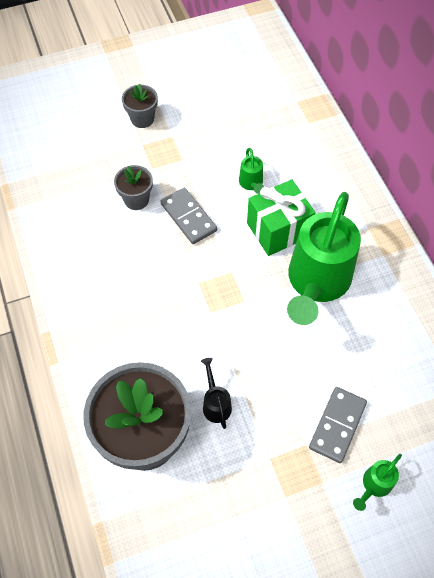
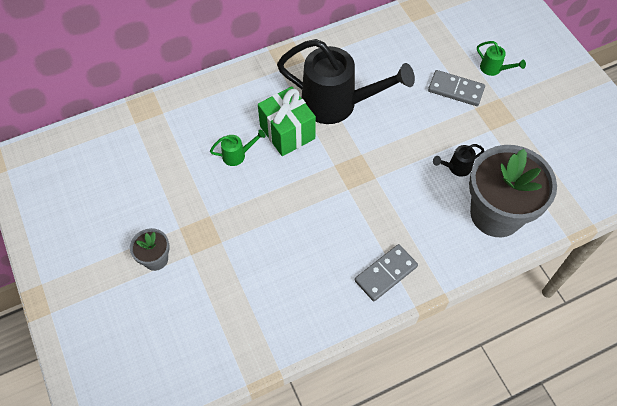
camera: 95 degrees left, 0 degrees up
(136, 200) = (261, 251): grey flower pot -> none
(188, 217) = (279, 203): grey domino -> grey domino (386, 274)
(316, 283) = (337, 104): green watering can -> black watering can

